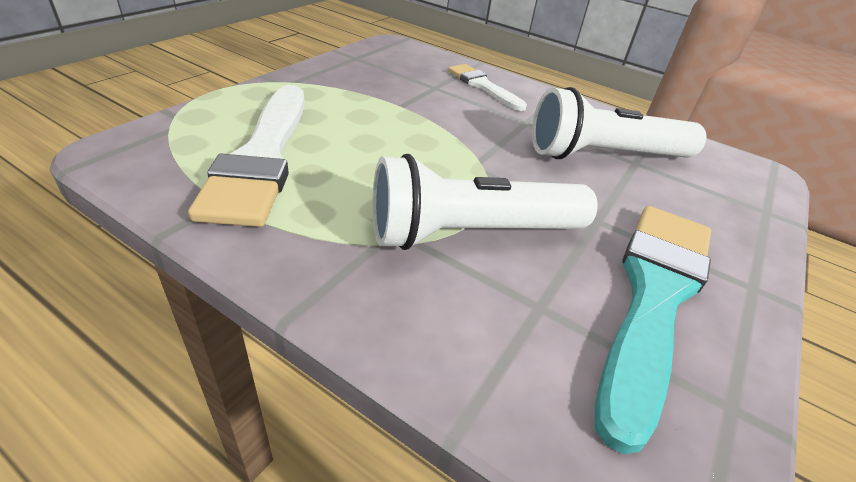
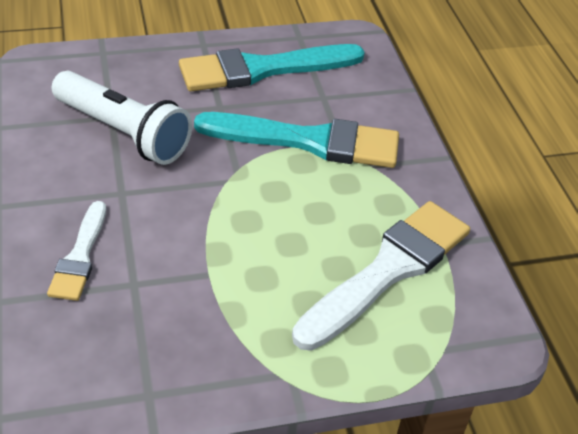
camera: 135 degrees left, 5 degrees up
(471, 233) = (308, 141): white flashlight -> turquoise brush

